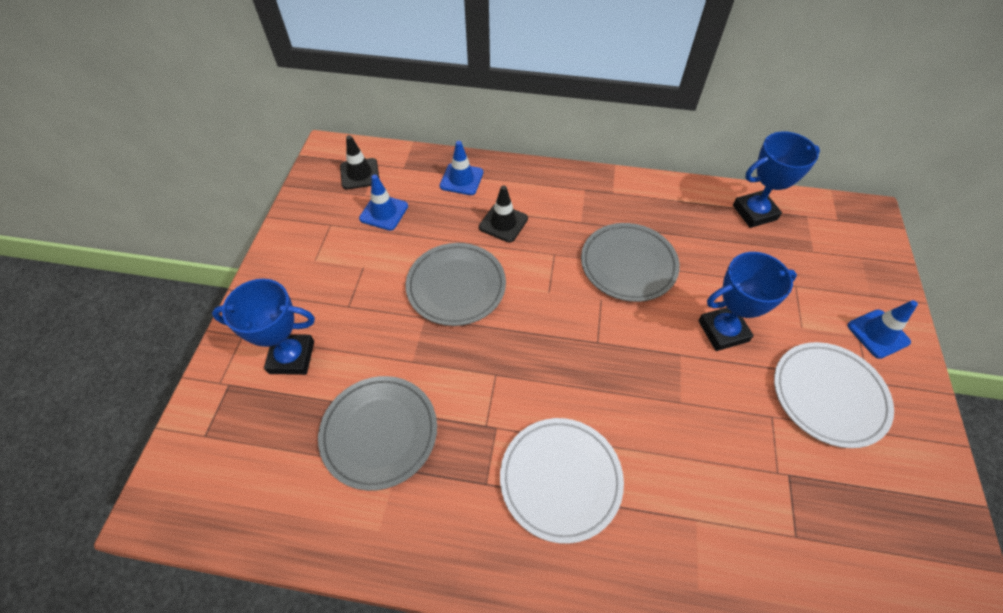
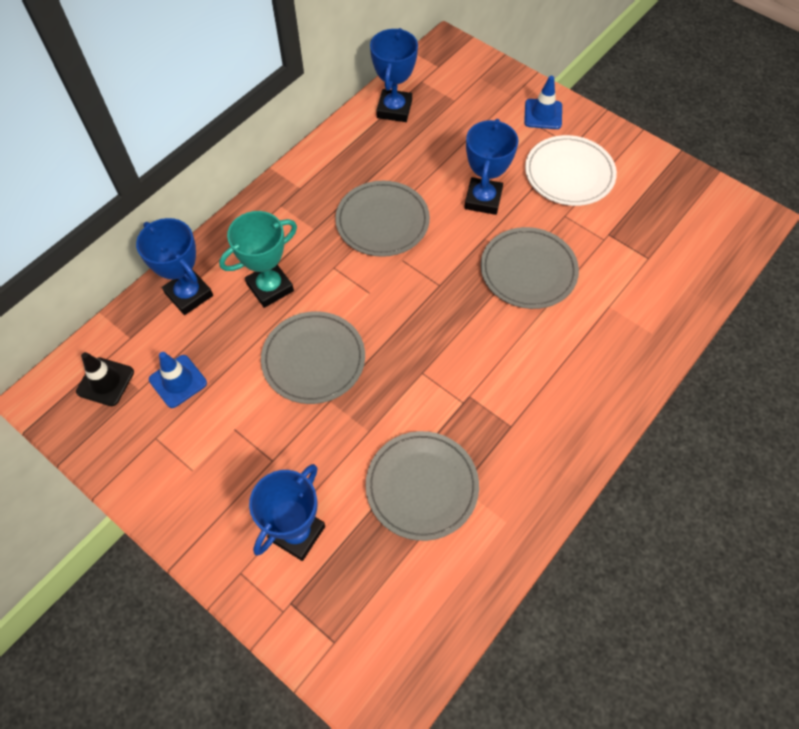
camera: 60 degrees left, 5 degrees up
(461, 179) = (189, 294): blue traffic cone -> blue trophy
(503, 223) = (270, 287): black traffic cone -> turquoise trophy
(560, 479) = (536, 373): white plate -> none
(675, 413) = (528, 271): none -> grey plate

